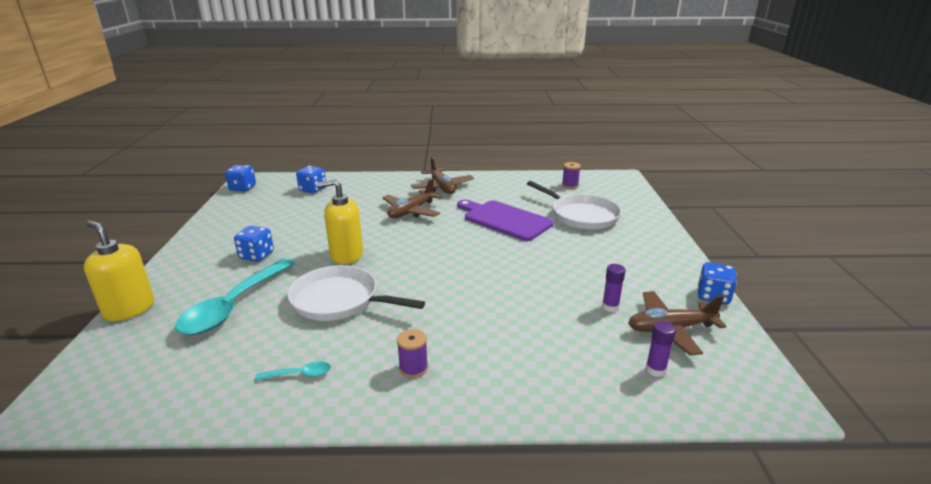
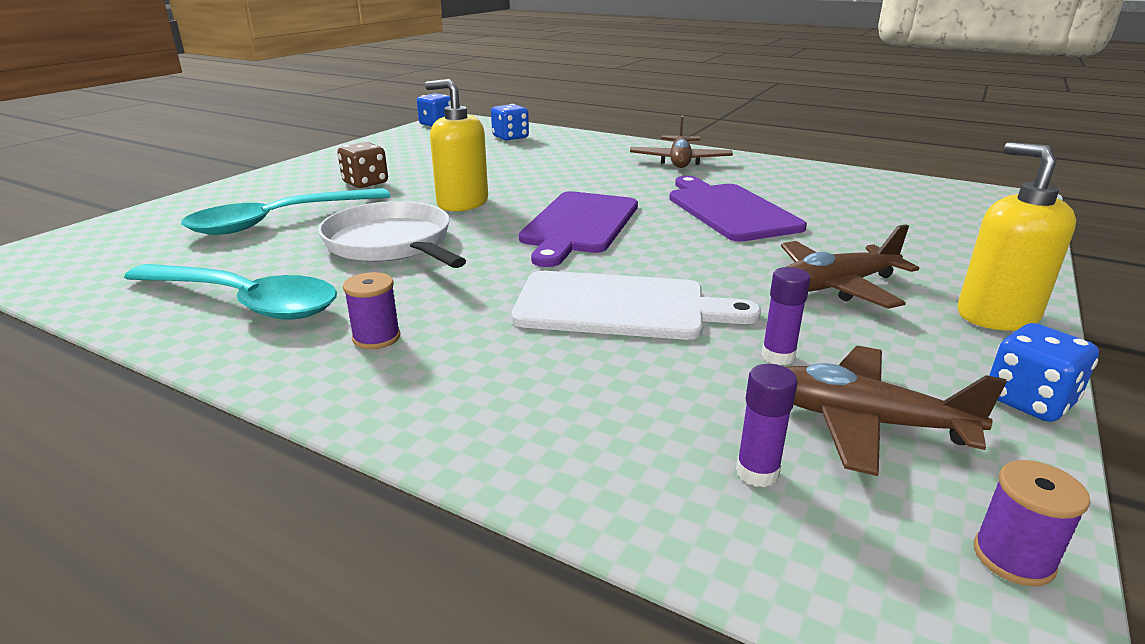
camera: 30 degrees right, 0 degrees up
(129, 309) = (187, 200): yellow soap dispenser -> yellow soap dispenser (996, 315)
(256, 255) = (365, 183): blue dice -> brown dice
(299, 374) = (245, 302): turquoise spoon -> turquoise spoon, size x2.43
(411, 211) = (603, 177): brown plane -> brown plane (837, 286)
(436, 253) = (578, 225): none -> purple cutting board
(516, 302) = (620, 307): none -> white cutting board
(570, 185) = (895, 191): purple spool -> purple spool (1013, 558)
(581, 215) = (871, 230): white pan -> none

